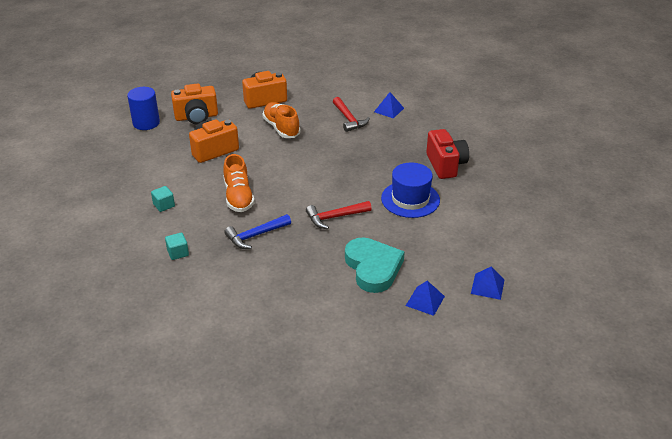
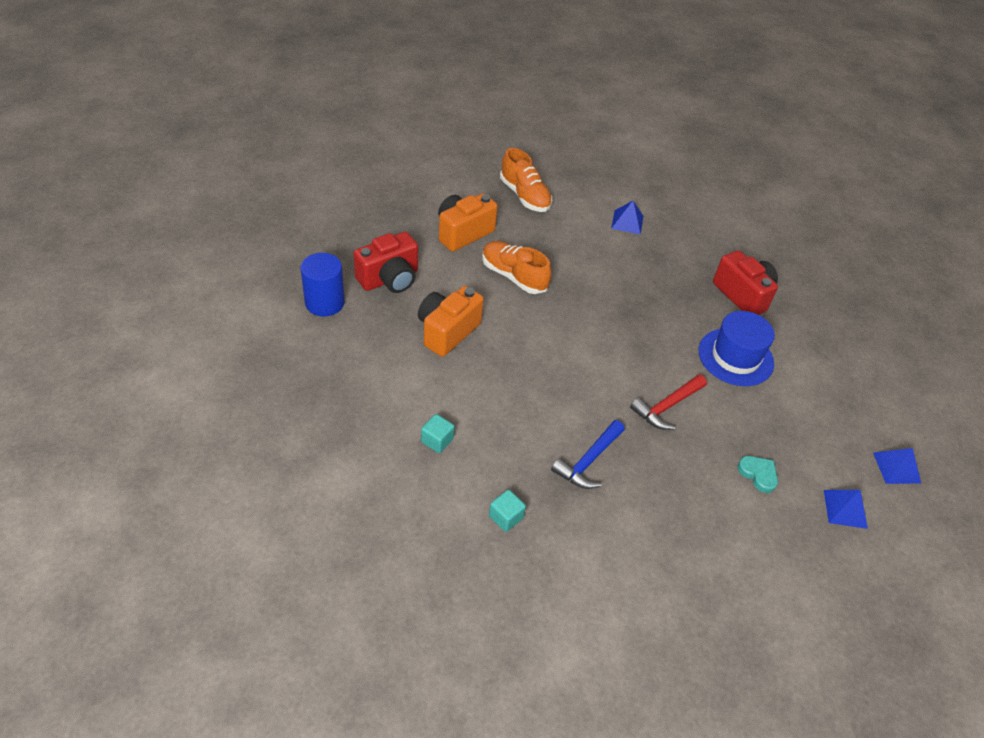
camera: 25 degrees left, 10 degrees up
(196, 117) = (389, 279): orange camera -> red camera
(238, 197) = (528, 402): orange shoe -> orange shoe (525, 196)
(349, 119) = (589, 246): red hammer -> none
(373, 267) = (758, 474): turquoise heart -> turquoise heart, size x0.47

